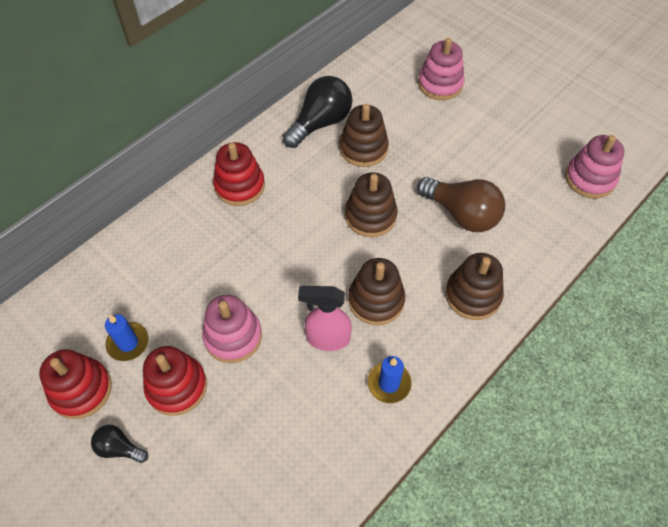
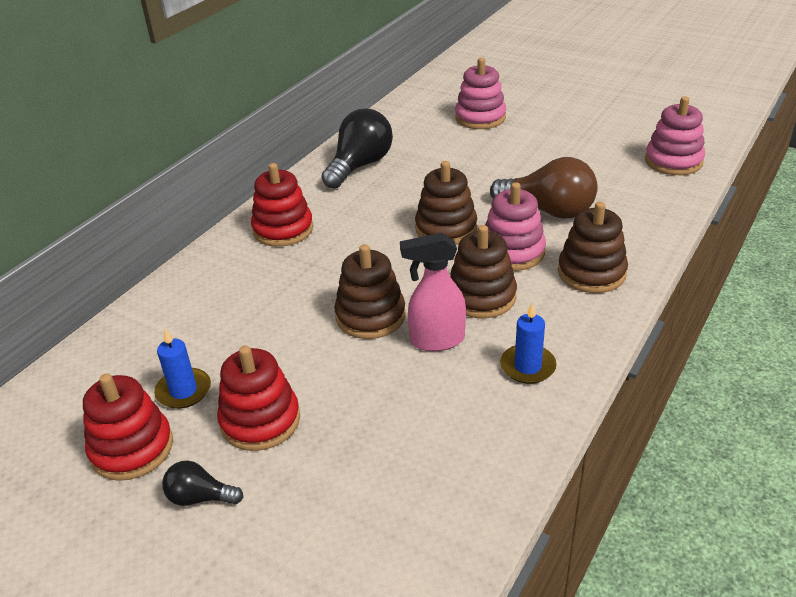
camera: 10 degrees left, 20 degrees down
(233, 336) = (318, 360): pink stacking toy -> pink stacking toy (512, 252)
(363, 148) = (416, 177): brown stacking toy -> brown stacking toy (370, 316)

